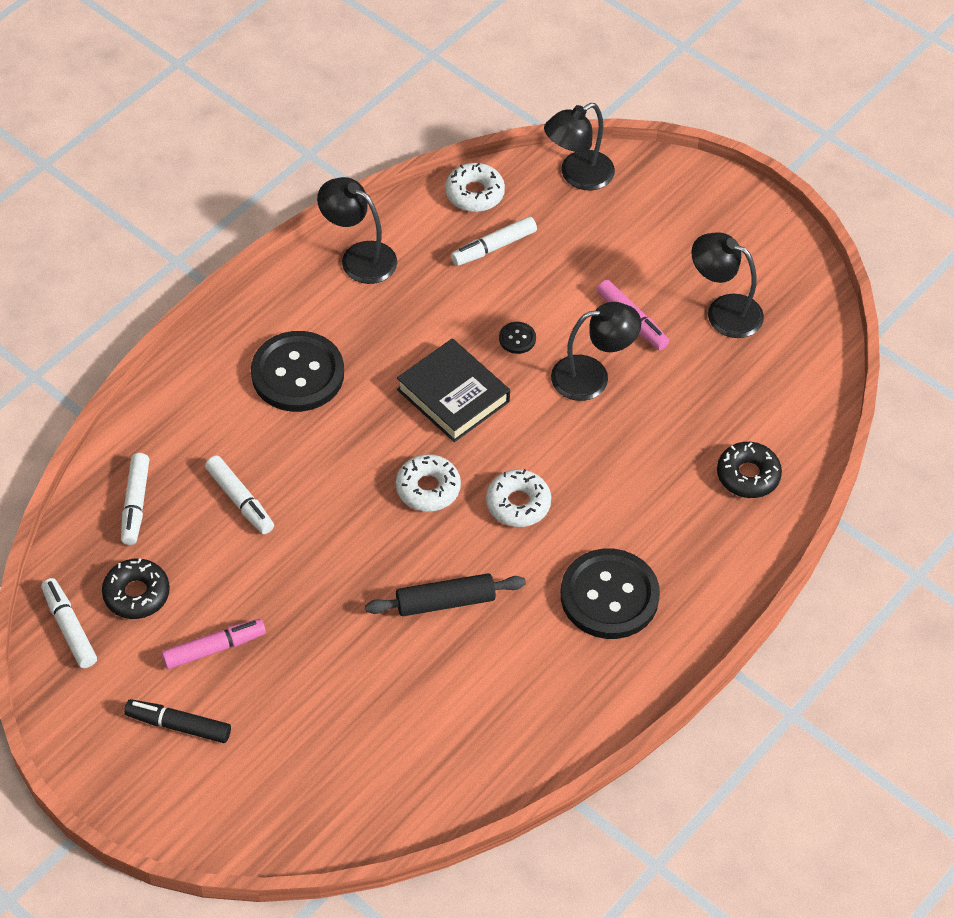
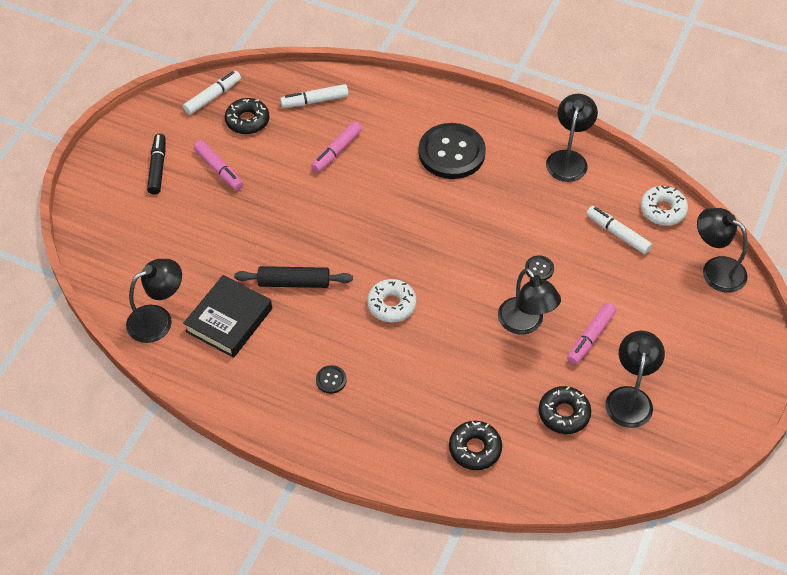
camera: 75 degrees right, 0 degrees up
(240, 500) = (337, 151): white marker -> pink marker
(428, 488) = (384, 249): white donut -> none
(445, 601) = (294, 282): black rolling pin -> black rolling pin turned 60 degrees counterclockwise
(450, 773) = (158, 319): none -> black lamp
(453, 395) = (470, 243): black book -> black book (229, 320)
(609, 596) = (331, 380): black button -> black button, size x0.40
(726, 378) = (564, 414): none -> black donut

